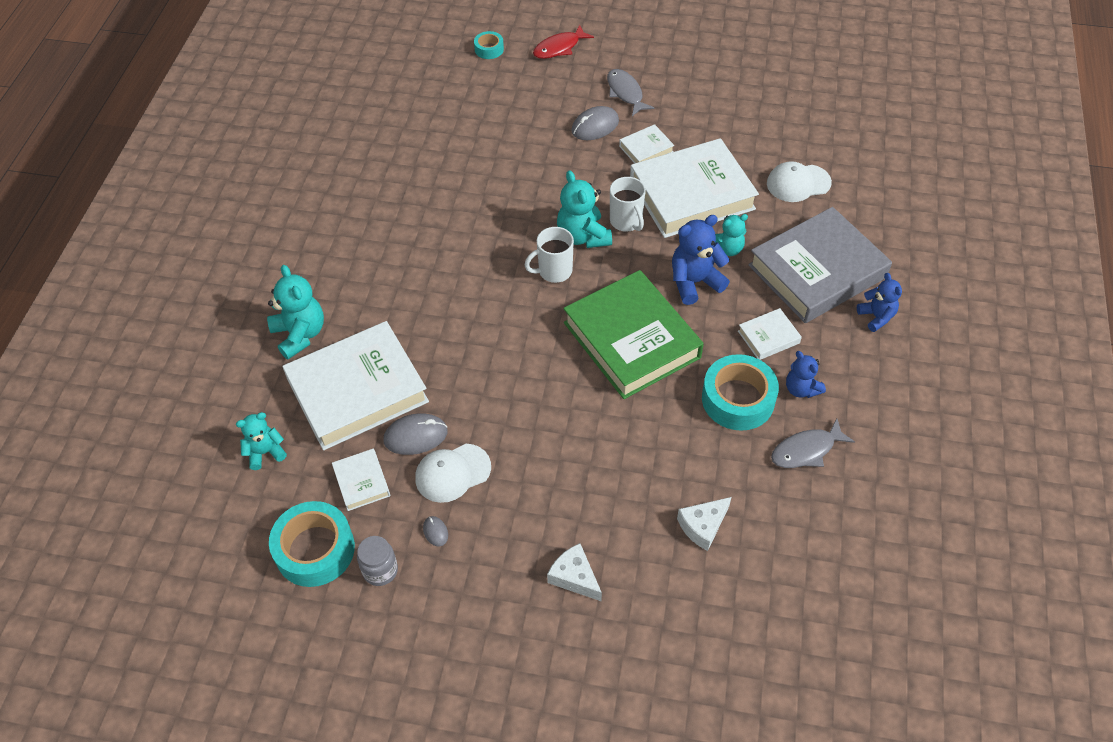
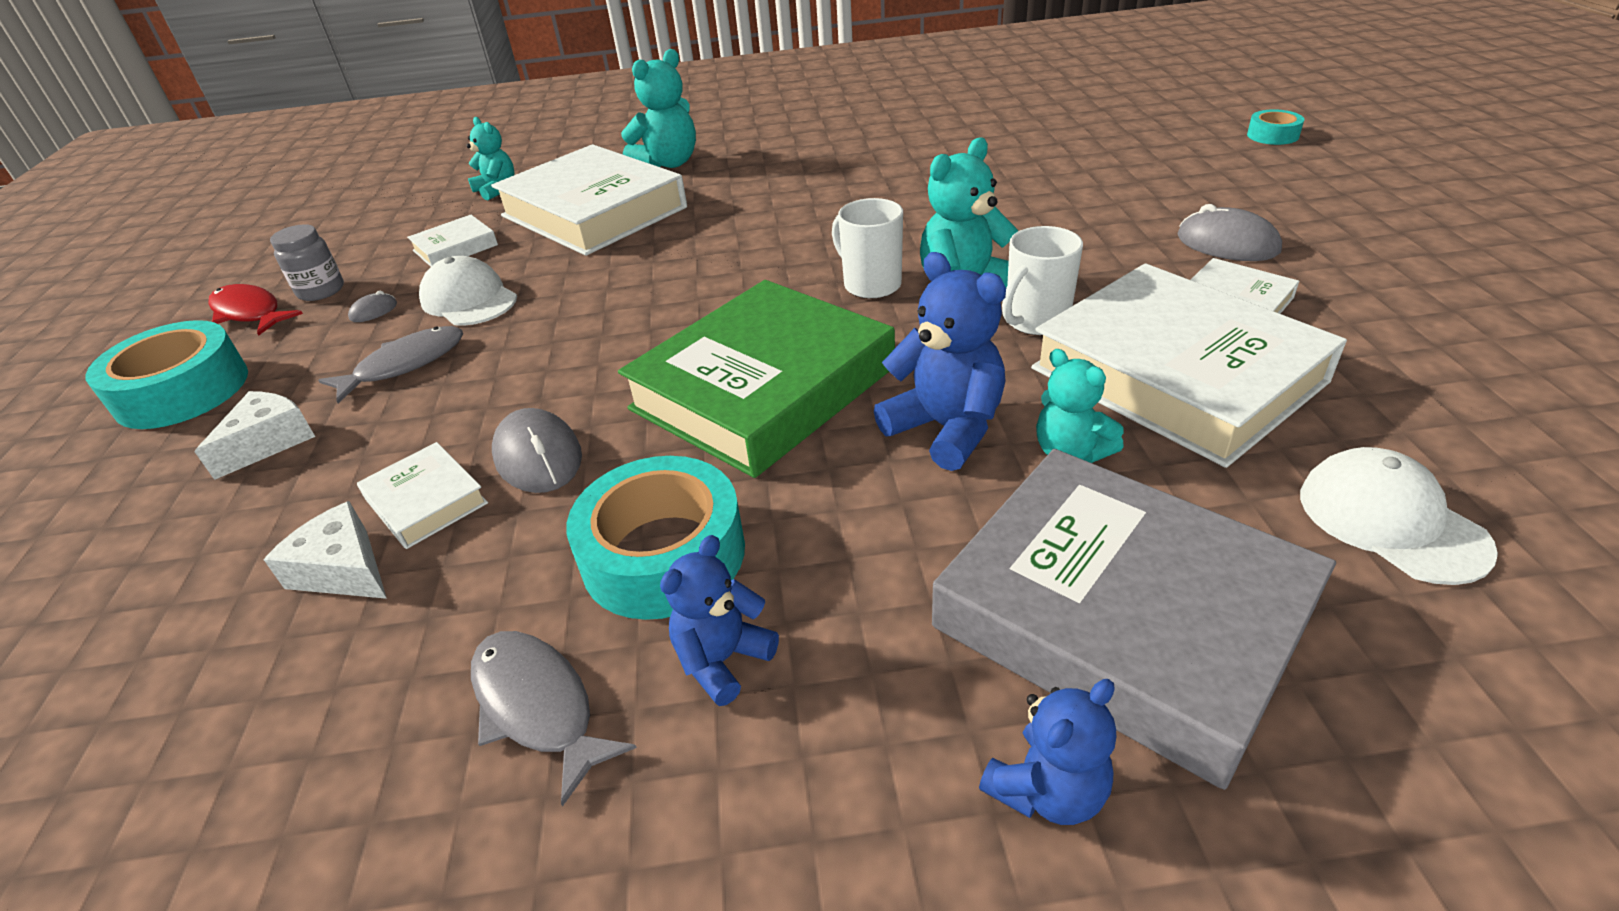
camera: 75 degrees right, 15 degrees down
(315, 550) = (360, 247): turquoise tape -> turquoise tape (182, 391)
(415, 436) = (528, 261): grey mouse -> grey mouse (538, 456)
(559, 48) = (1363, 176): red fish -> red fish (250, 313)
(625, 93) = (1350, 250): grey fish -> grey fish (404, 365)
(768, 337) = (856, 568): white book -> white book (426, 501)

